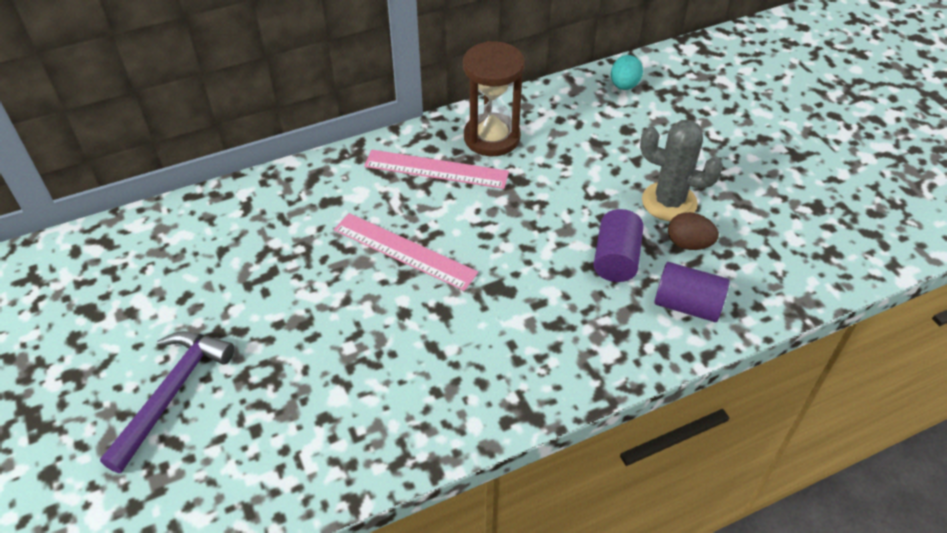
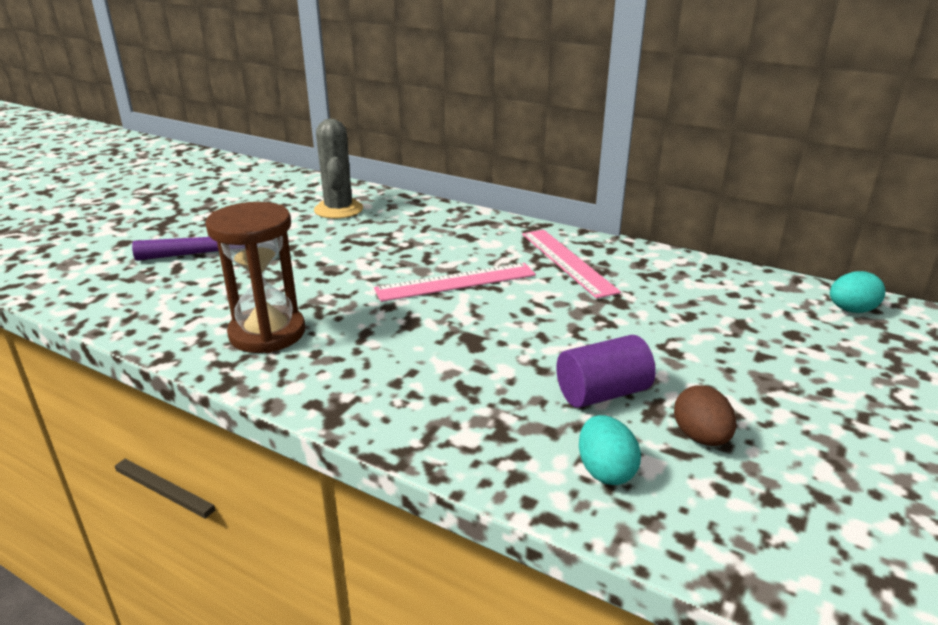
camera: 55 degrees right, 20 degrees down
(404, 251) = (456, 282): pink ruler -> pink ruler turned 75 degrees clockwise
(492, 137) = (647, 271): brown hourglass -> brown hourglass (267, 333)
(669, 202) = (740, 399): grey cactus -> grey cactus (338, 209)
(687, 305) = (605, 471): purple cylinder -> turquoise egg

